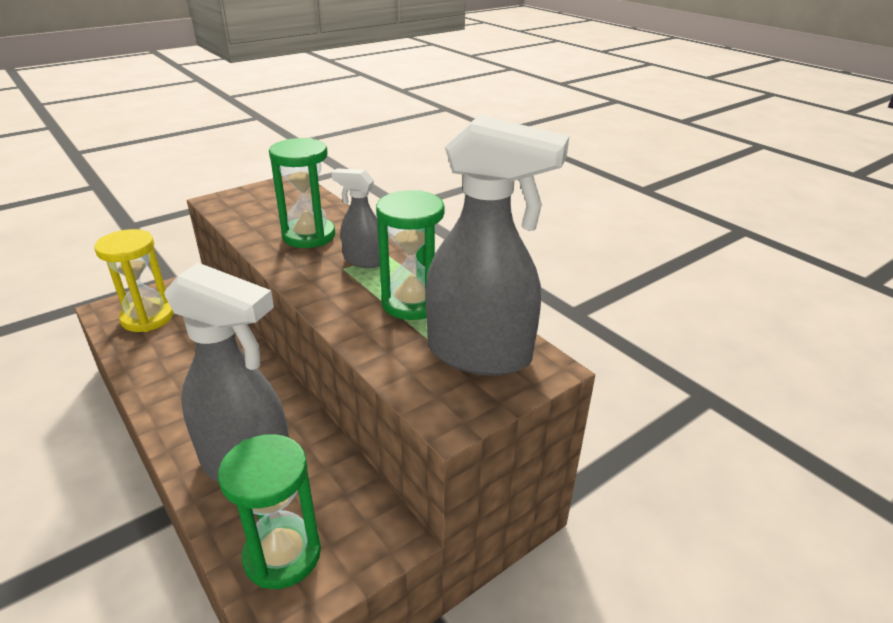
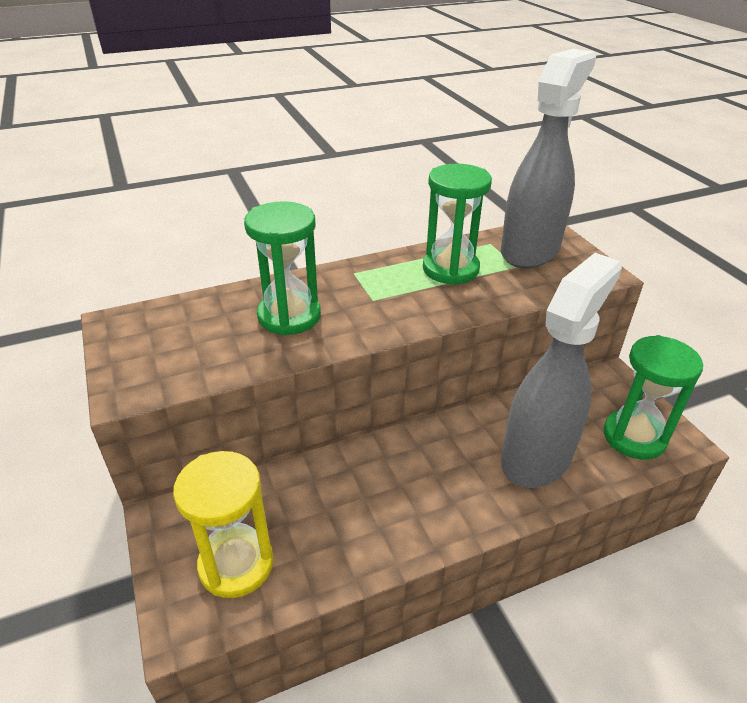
camera: 75 degrees left, 5 degrees up
(363, 261) = (364, 286): grey spray bottle -> none

